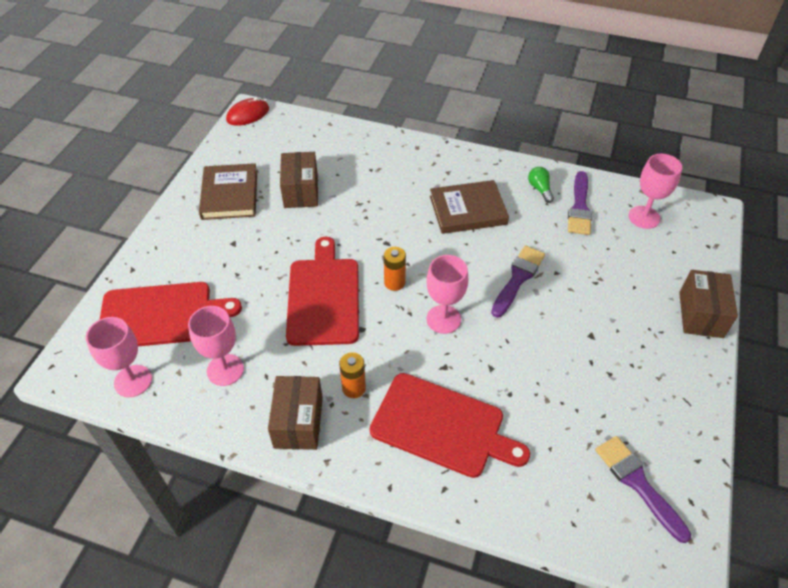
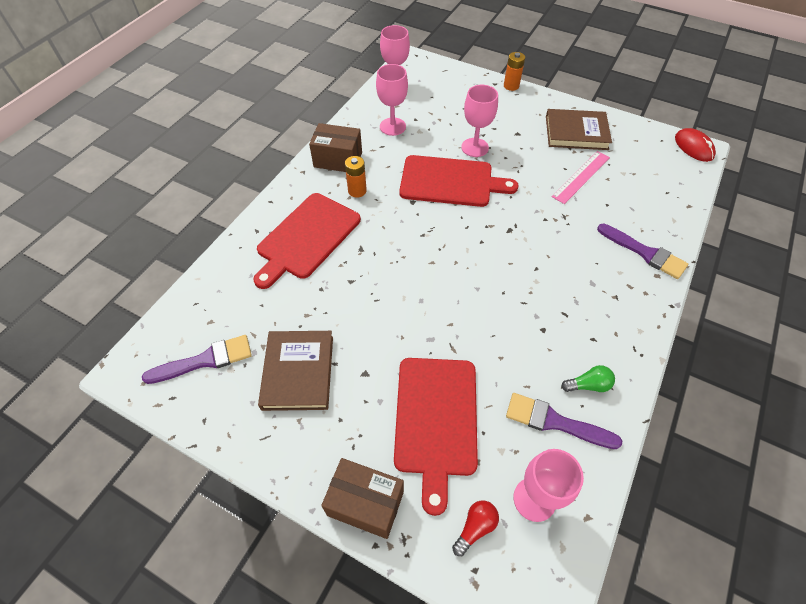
camera: 100 degrees right, 5 degrees up
(160, 315) = (448, 97): red cutting board -> red cutting board (436, 420)
(301, 191) = (581, 177): brown box -> pink ruler
(394, 282) = (459, 229): orange battery -> orange battery (511, 86)
(443, 319) = (411, 257): pink goblet -> pink goblet (475, 147)
(468, 210) = (552, 303): brown book -> brown book (298, 372)
(518, 278) = (450, 327): purple brush -> purple brush (645, 253)
(681, 247) = (475, 527): none -> red light bulb

